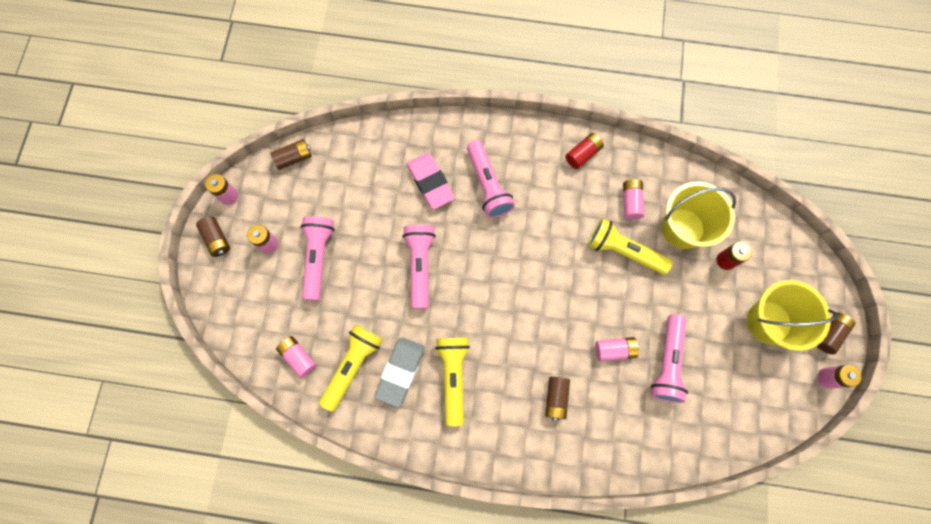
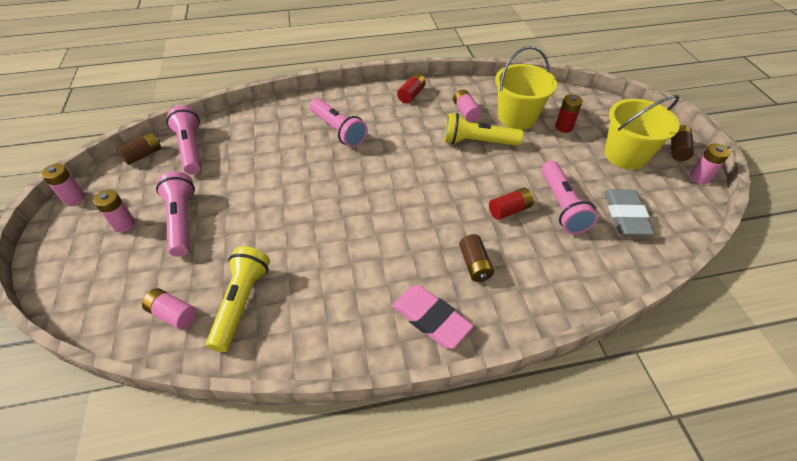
camera: 20 degrees left, 25 degrees down
(217, 239) = (61, 235): brown battery -> none
(400, 372) = (299, 292): grey eraser -> grey eraser (625, 215)
(420, 266) = (293, 199): pink flashlight -> pink flashlight (191, 149)
(430, 182) = (284, 140): pink eraser -> pink eraser (431, 319)
(453, 377) = (359, 278): yellow flashlight -> none
(614, 350) = (509, 210): pink battery -> red battery

